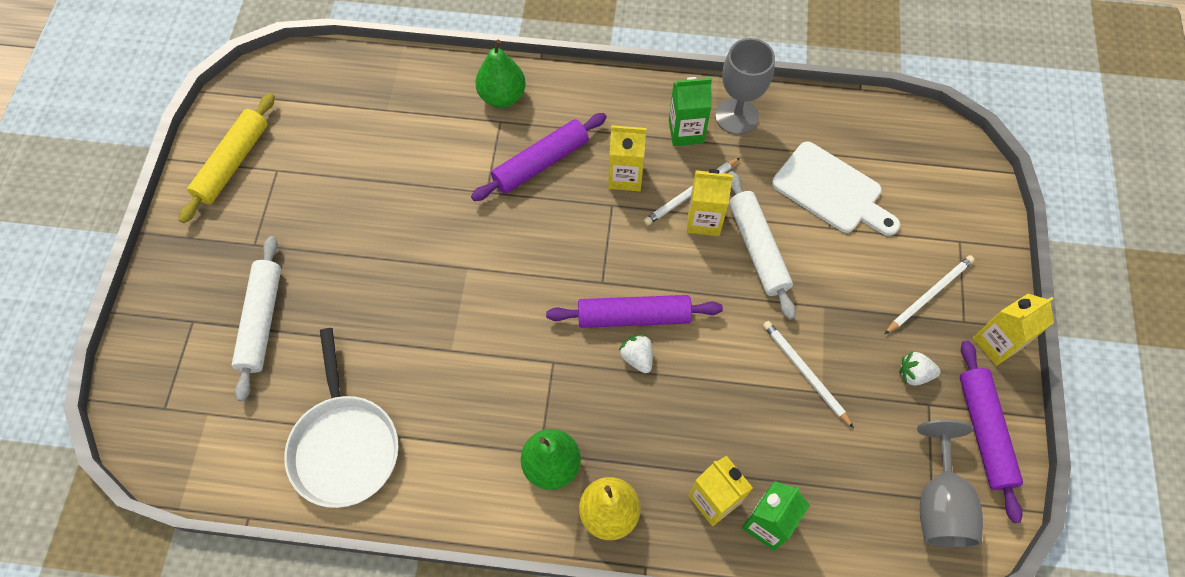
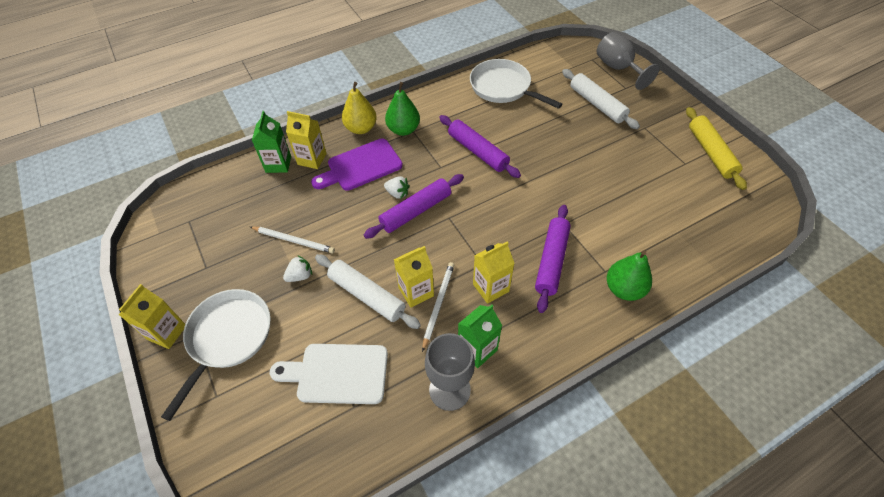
camera: 145 degrees right, 10 degrees down
(654, 437) = (361, 166): none -> purple cutting board
(914, 374) = (221, 279): white strawberry -> white strawberry (300, 276)
(929, 294) = (228, 338): white pencil -> white pan
(939, 503) = (183, 221): grey goblet -> grey goblet (618, 68)
(984, 432) = (164, 272): purple rolling pin -> purple rolling pin (477, 151)

